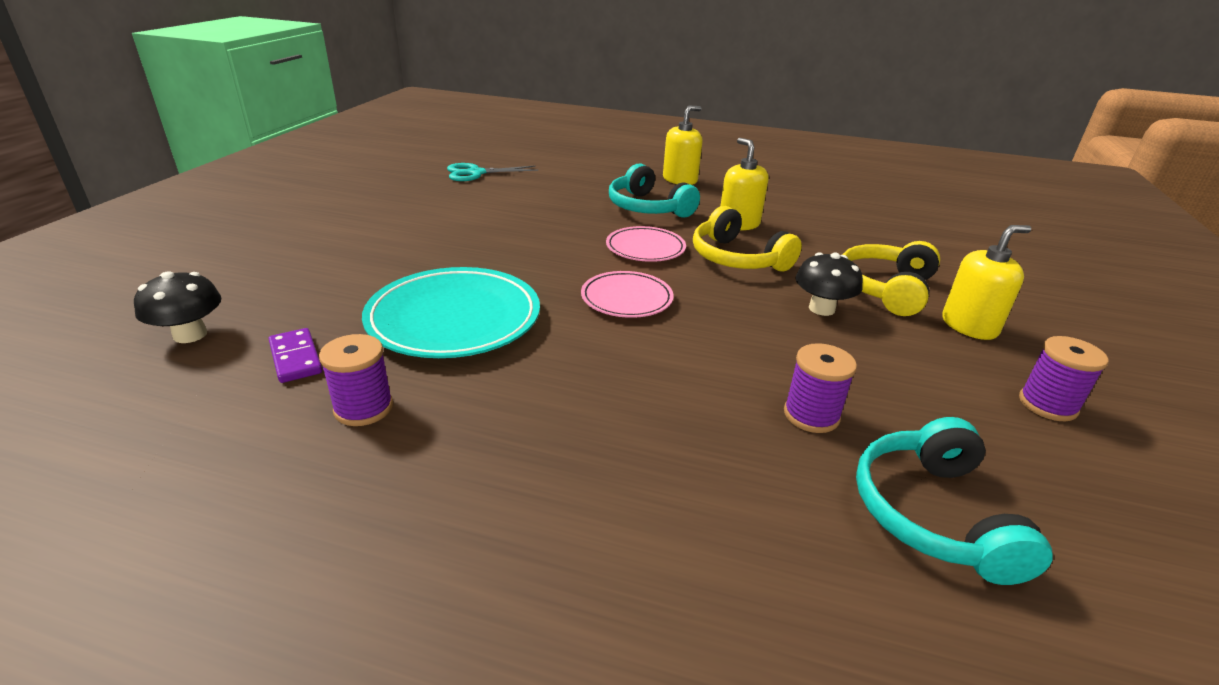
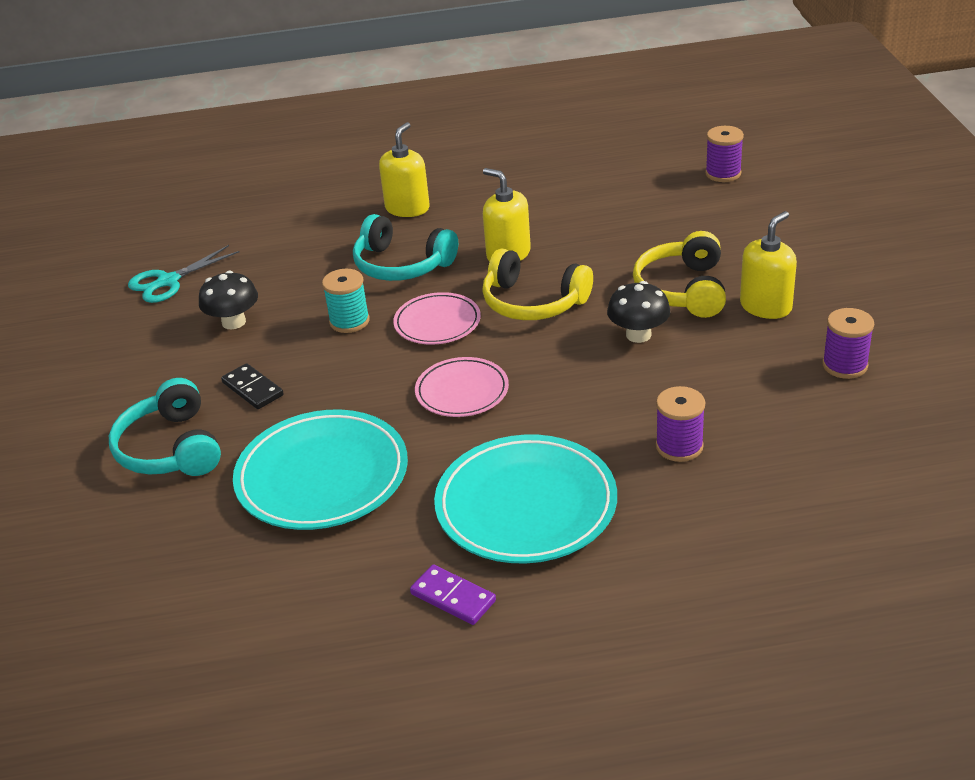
camera: 20 degrees left, 5 degrees up
(190, 335) = (90, 593): black mushroom -> black mushroom (234, 322)
(295, 358) = (218, 572): purple domino -> purple domino (453, 597)
(363, 408) = (326, 588): purple spool -> purple spool (723, 173)
(464, 245) = (252, 389): none -> black domino
(577, 228) = (349, 321): none -> turquoise spool
(611, 410) = (526, 505): none -> turquoise plate
(933, 514) = (794, 490): turquoise headphones -> turquoise headphones (171, 448)

